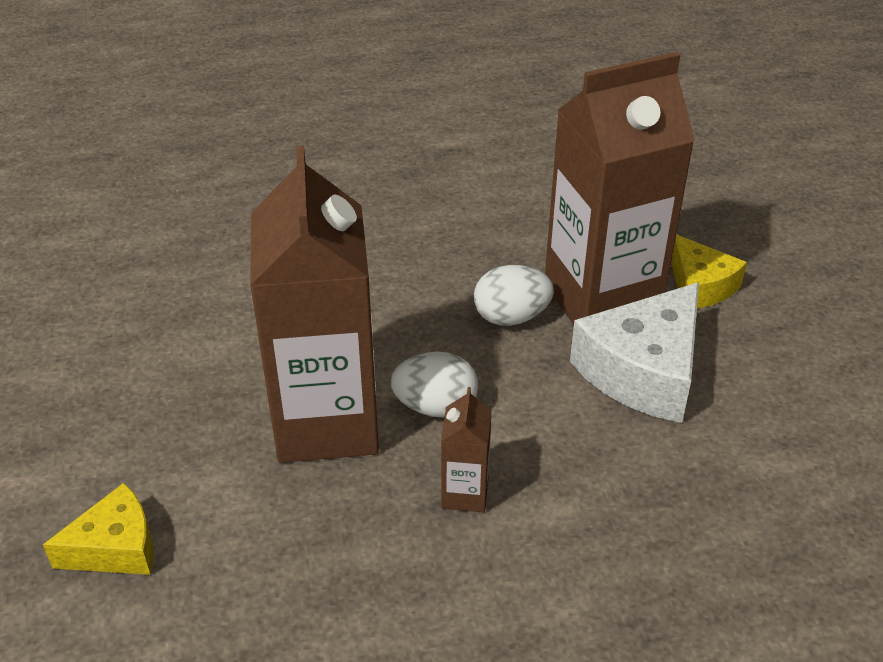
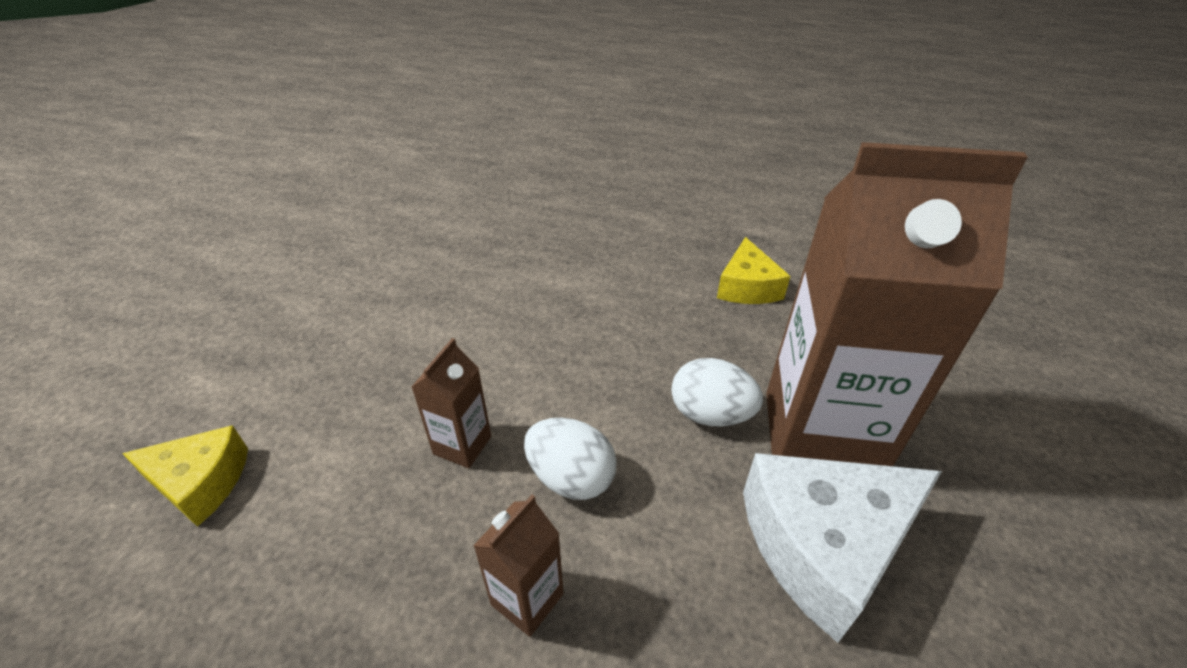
camera: 30 degrees right, 0 degrees up
(326, 422) = (462, 445): brown carton -> brown carton, size x0.42
(700, 286) = (949, 468): yellow cheese -> yellow cheese (747, 287)

